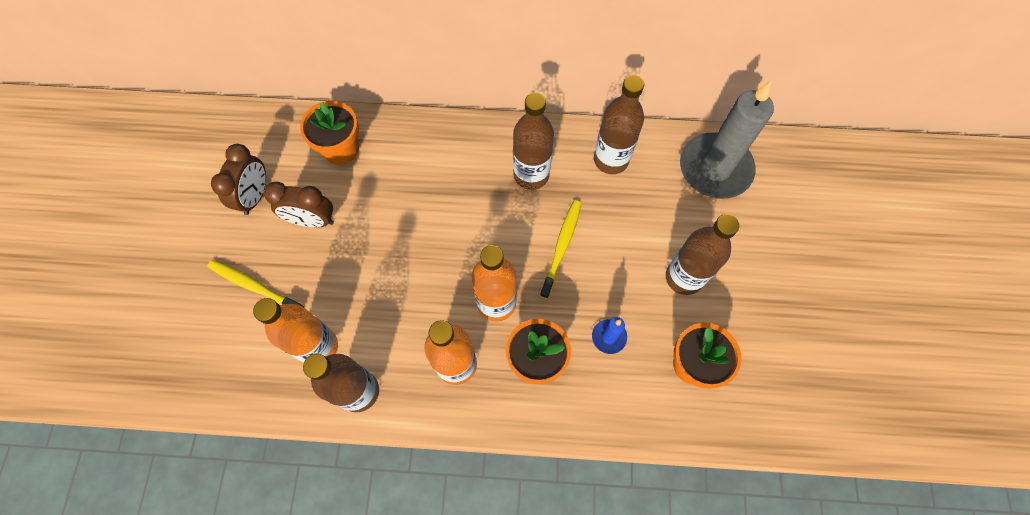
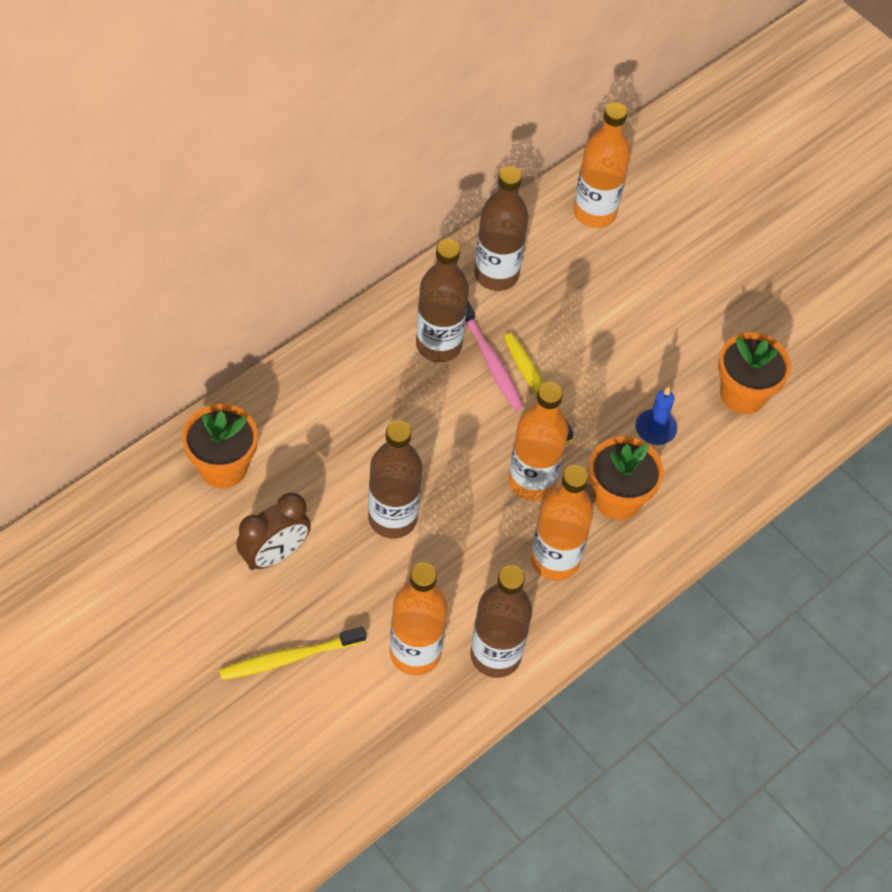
camera: 50 degrees left, 10 degrees down
(255, 196) = (187, 581): brown clock -> none
(551, 209) = (490, 360): none -> pink toothbrush
(684, 277) = (664, 329): brown bottle -> brown bottle (392, 518)
(715, 168) = (594, 212): grey candle -> orange bottle

